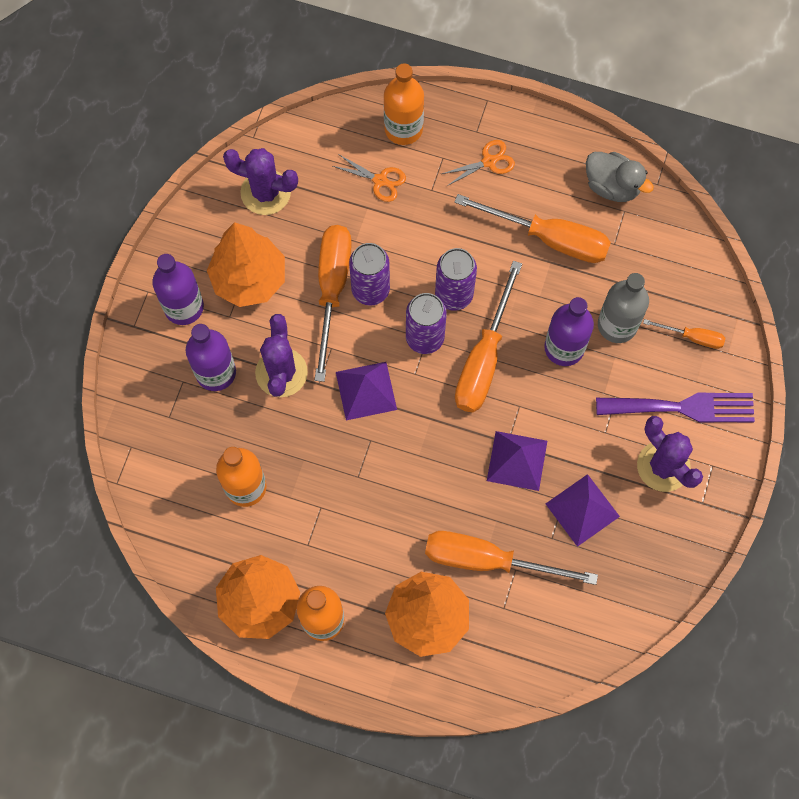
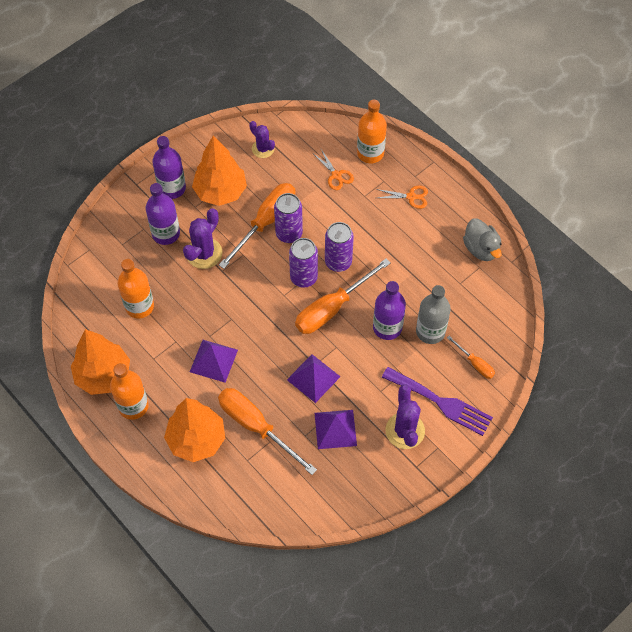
camera: 30 degrees right, 10 degrees down
(265, 192) = (263, 149): purple cactus -> purple cactus, size x0.65
(366, 390) = (247, 289): purple pyramid -> purple pyramid (213, 360)
(549, 238) = (420, 259): orange screwdriver -> none

